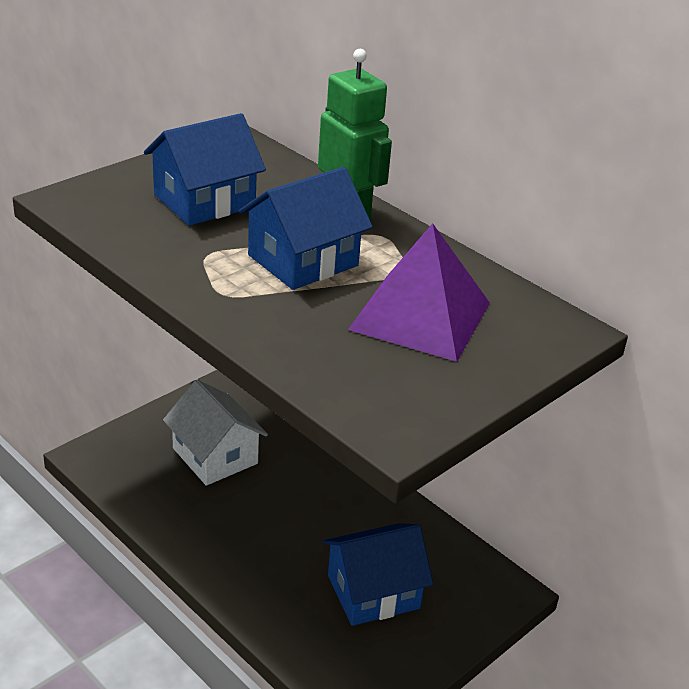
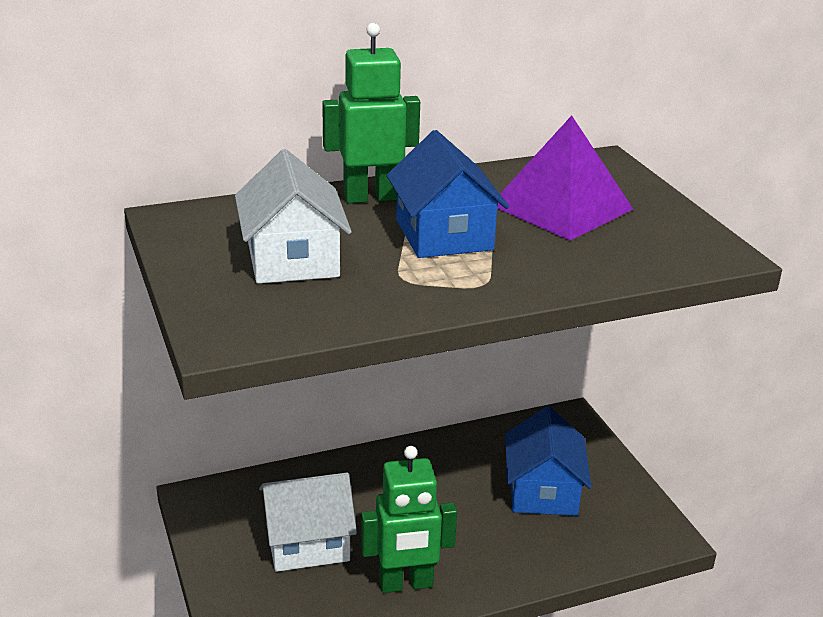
camera: 65 degrees left, 5 degrees down
(195, 526) = (406, 584): none -> green robot
(204, 201) = (292, 259): blue house -> white house

